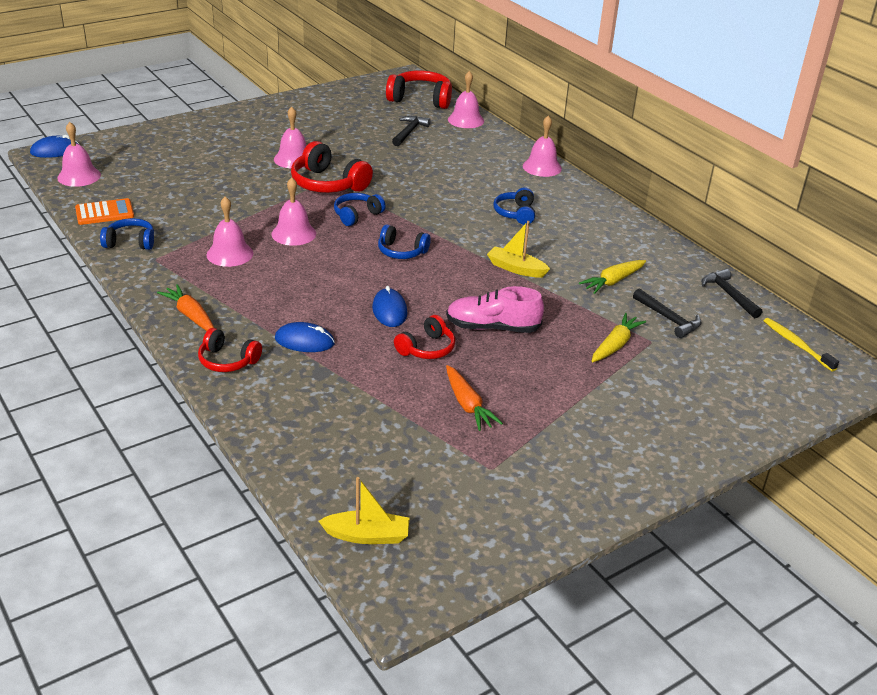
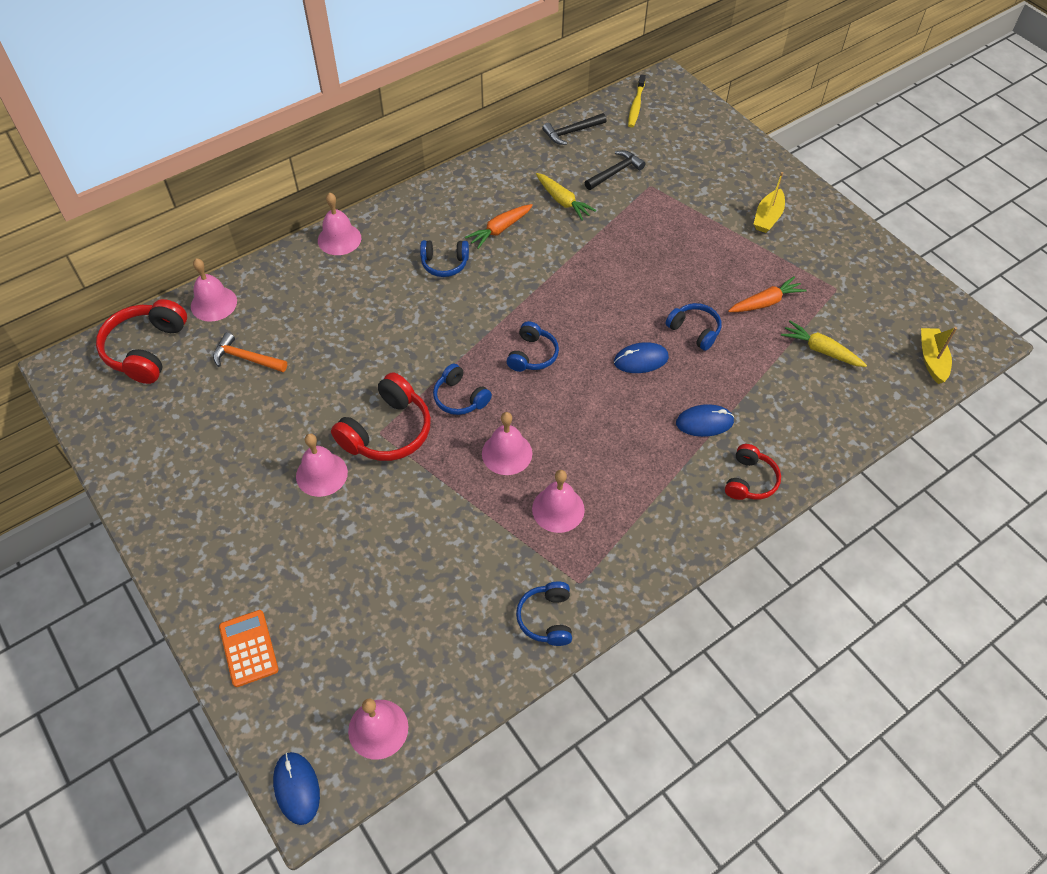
camera: 90 degrees left, 20 degrees up
(104, 213) = (478, 667): orange calculator -> orange calculator (248, 648)
(191, 315) = (683, 525): orange carrot -> orange carrot (500, 229)
(304, 341) = (704, 422): blue mouse -> blue mouse turned 75 degrees clockwise
(409, 132) = (246, 358): black hammer -> orange hammer
(427, 348) = (694, 330): red headphones -> blue headphones
(492, 327) = (652, 285): pink shoe -> none
(516, 268) = (551, 266): yellow boat -> yellow boat (767, 217)
(615, 345) = (661, 208): yellow carrot -> yellow carrot (821, 350)
(796, 344) = (636, 105): yellow toothbrush -> yellow toothbrush turned 45 degrees counterclockwise

